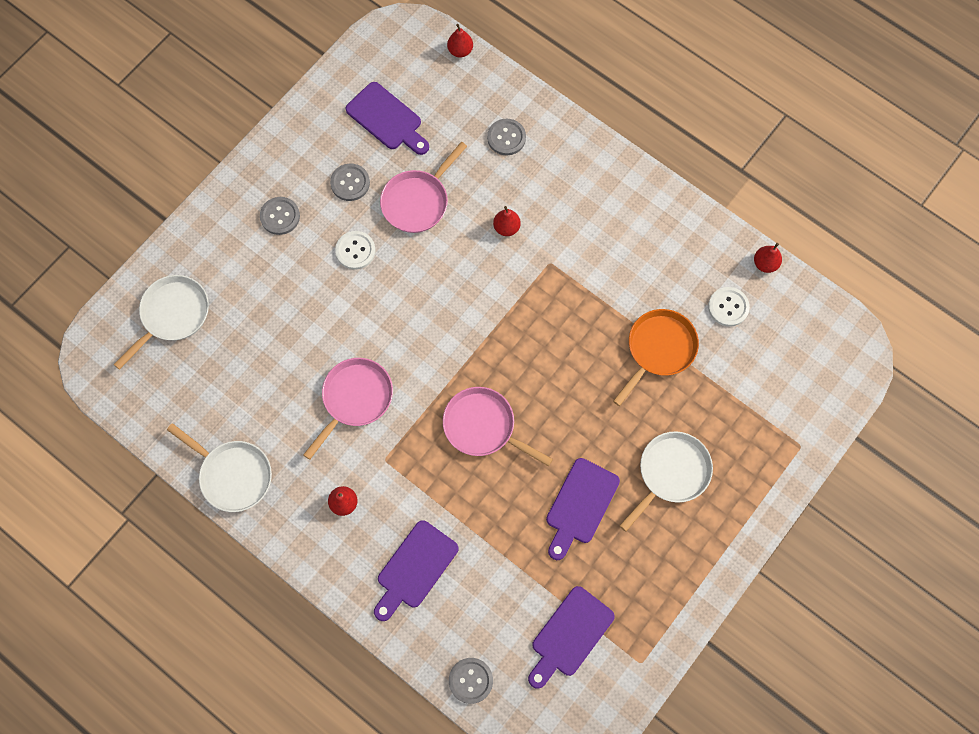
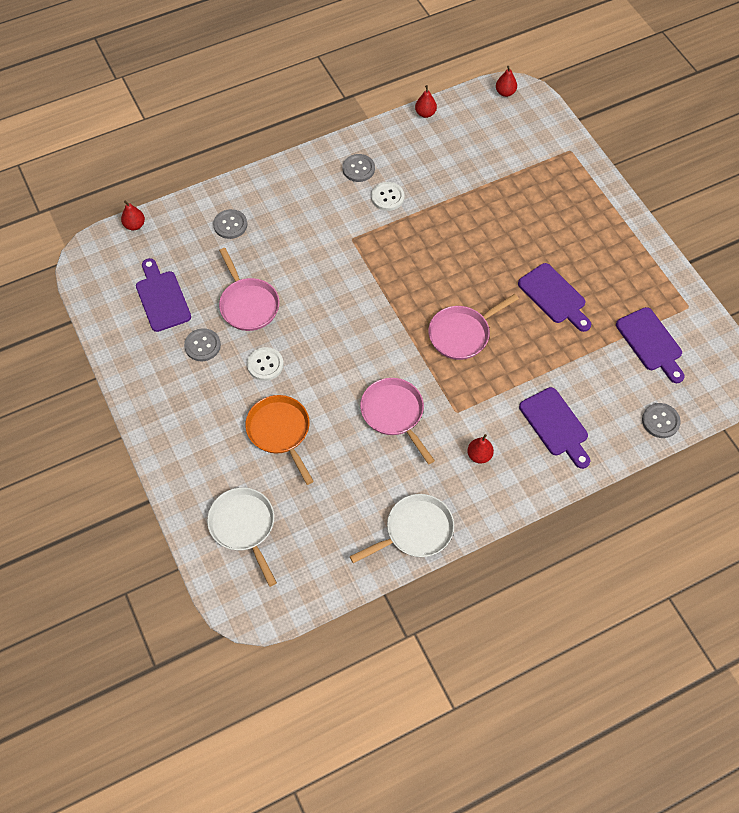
camera: 65 degrees left, 10 degrees down
(280, 216) = (201, 408): grey button -> grey button (358, 169)
(387, 119) = (162, 298): purple cutting board -> purple cutting board turned 90 degrees counterclockwise
(506, 227) = (306, 254): red pear -> red pear (505, 92)
(658, 350) = (457, 200): orange pan -> orange pan (280, 432)
(670, 473) = (555, 232): white pan -> none
(728, 307) = (446, 147): white button -> white button (387, 197)

